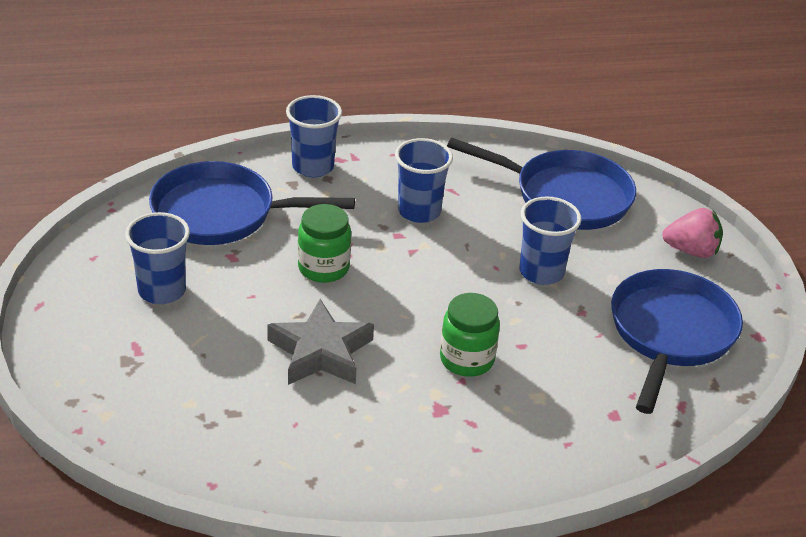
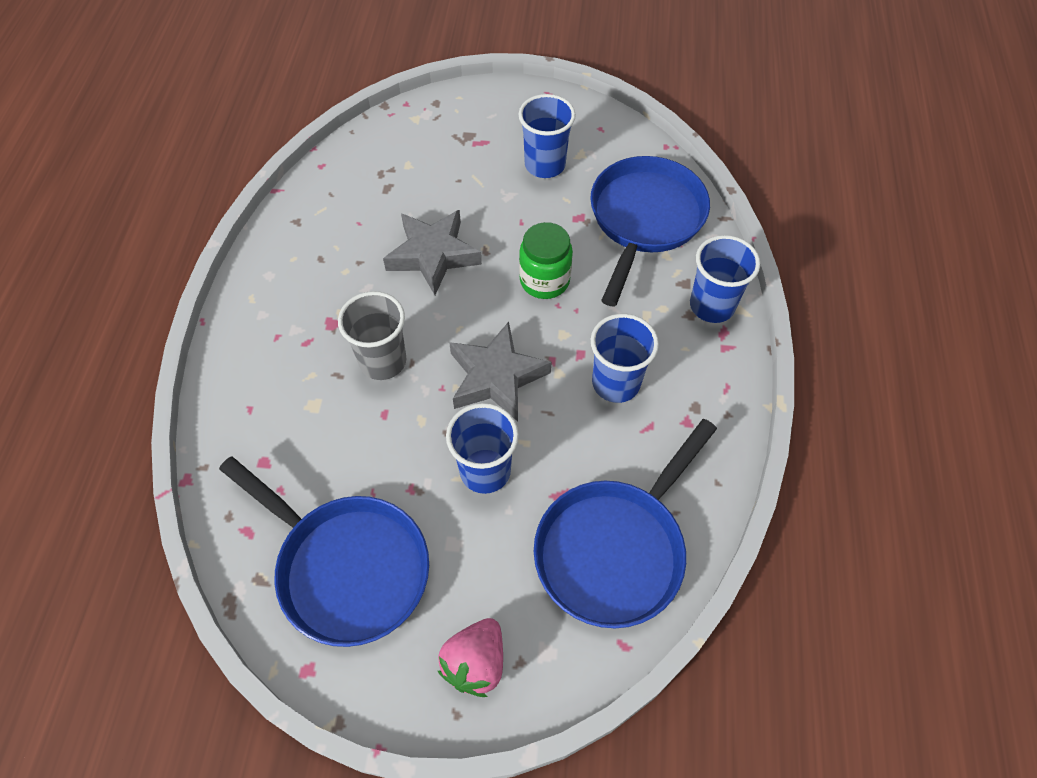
camera: 110 degrees right, 20 degrees up
(447, 281) = (496, 377): none -> grey star
(467, 359) = (383, 361): green jar -> grey cup

